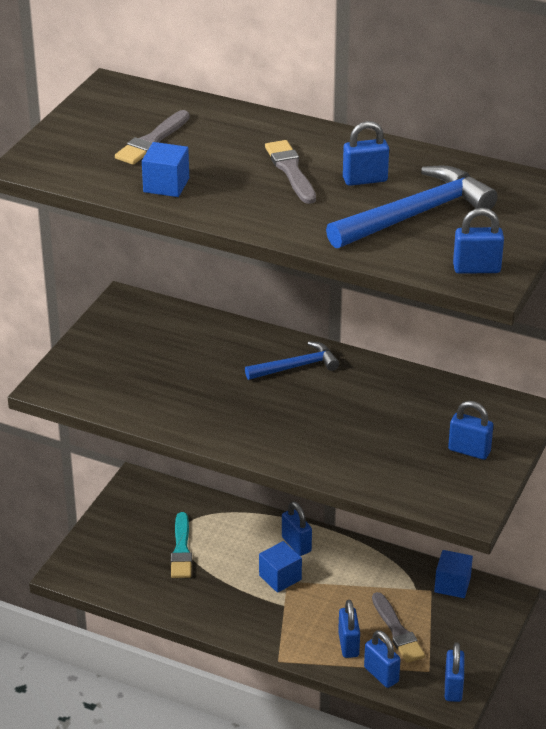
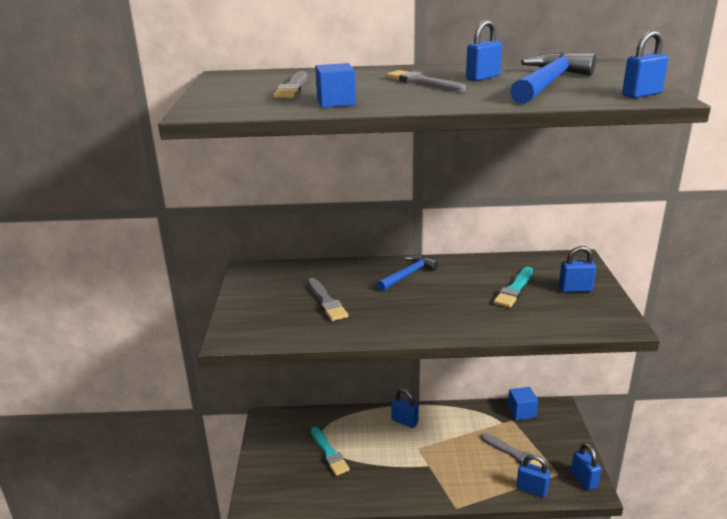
camera: 25 degrees left, 10 degrees down
(176, 374) = (326, 302): none -> grey brush
(280, 577) = (411, 447): blue cube -> none
(348, 645) = (493, 477): blue padlock -> none
(398, 427) = (514, 289): none -> turquoise brush

